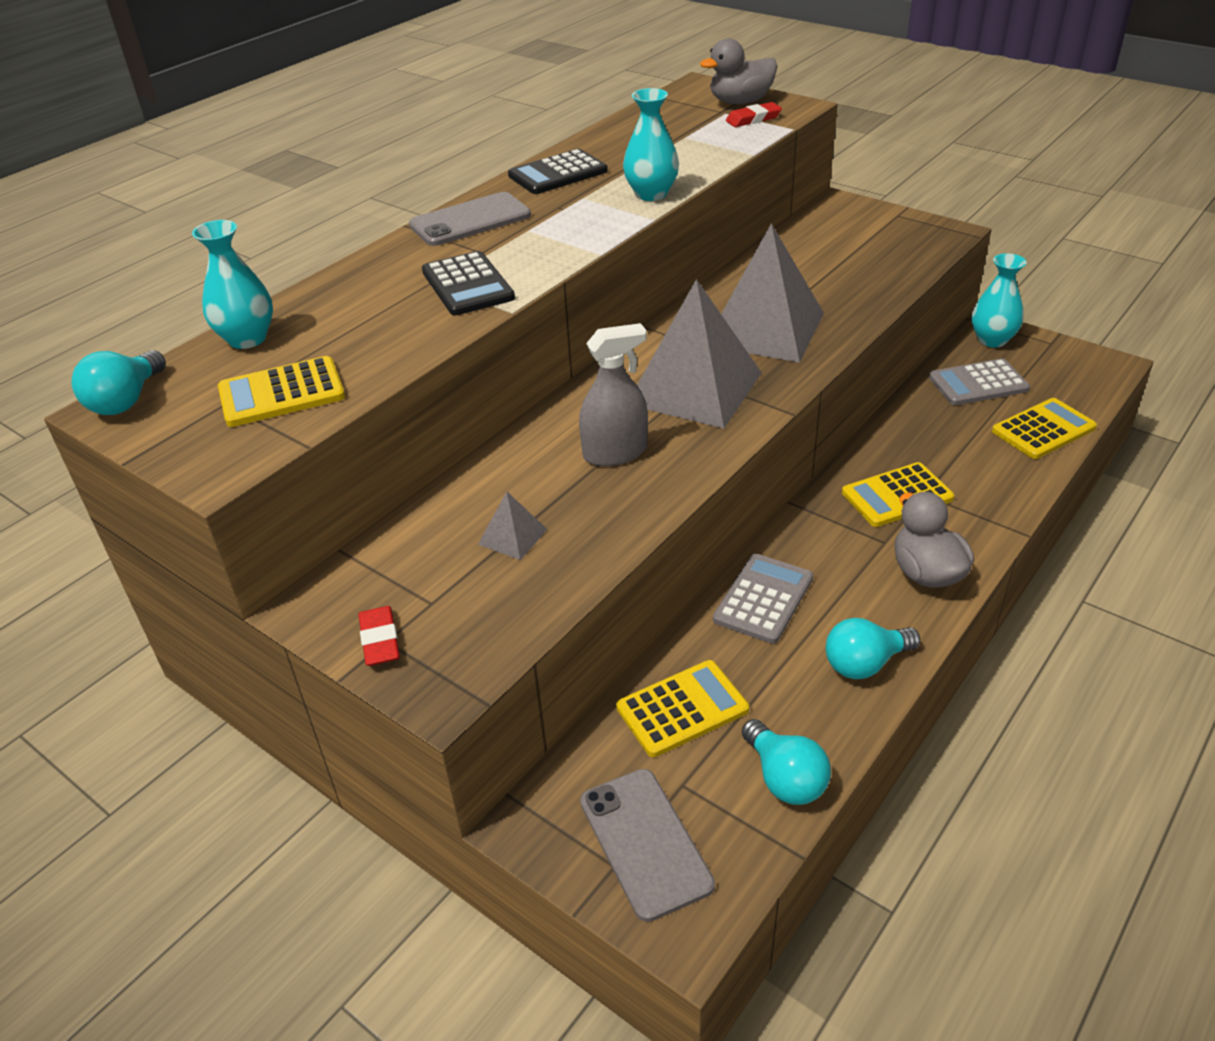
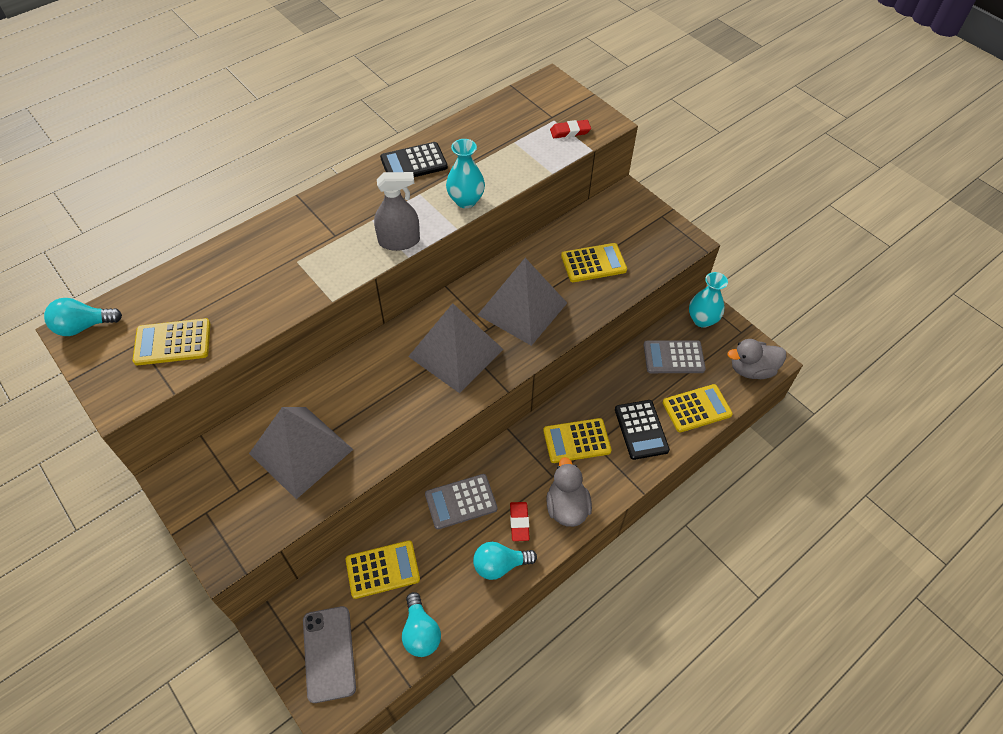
camera: 10 degrees right, 15 degrees up
(126, 401) = (83, 326): turquoise light bulb -> turquoise light bulb turned 45 degrees clockwise
(247, 339) = (167, 286): turquoise vase -> none
(380, 640) = (202, 511): red eraser -> red eraser (519, 522)
(467, 285) = (314, 267): black calculator -> black calculator (641, 430)
(470, 220) = (339, 200): grey phone -> none
(512, 536) = (301, 451): grey pyramid -> grey pyramid, size x2.39
(615, 453) = (385, 397): grey spray bottle -> grey spray bottle (399, 241)
(740, 102) = (570, 109): grey duck -> grey duck (751, 370)
(763, 599) = (461, 501): grey calculator -> grey calculator turned 150 degrees counterclockwise
(836, 270) = (593, 263): none -> yellow calculator

